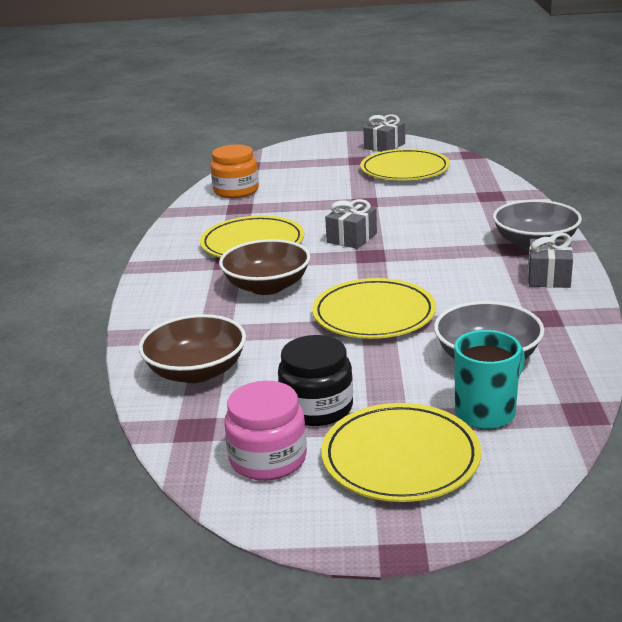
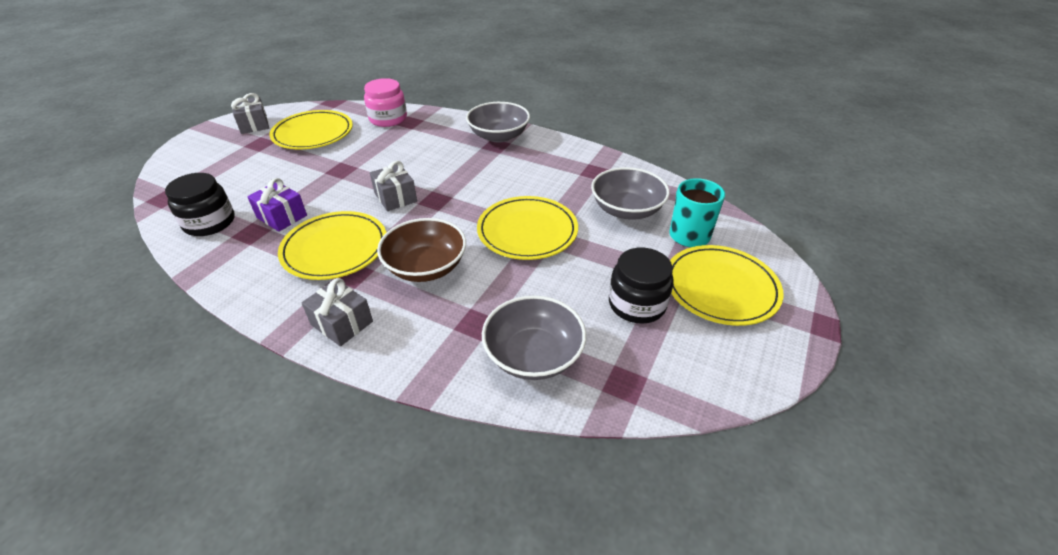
camera: 65 degrees left, 15 degrees up
(196, 371) = (533, 355): brown bowl -> grey bowl
(236, 191) = (209, 222): orange jar -> black jar
(268, 459) = (691, 353): pink jar -> pink jar (388, 119)
(271, 209) = (282, 216): none -> purple gift
(548, 277) = (547, 149): grey gift -> grey gift (342, 323)

